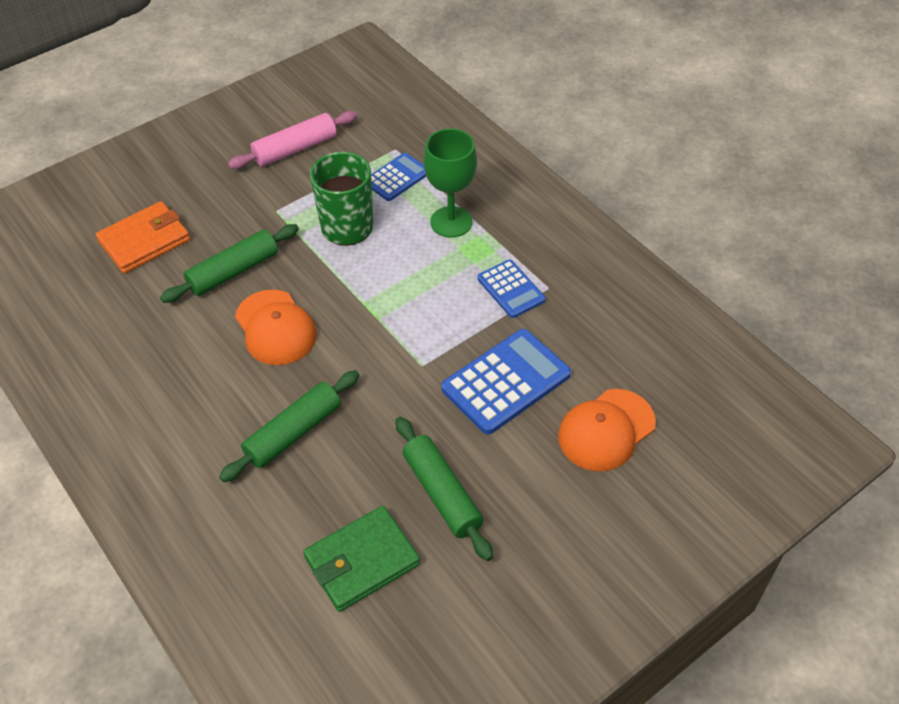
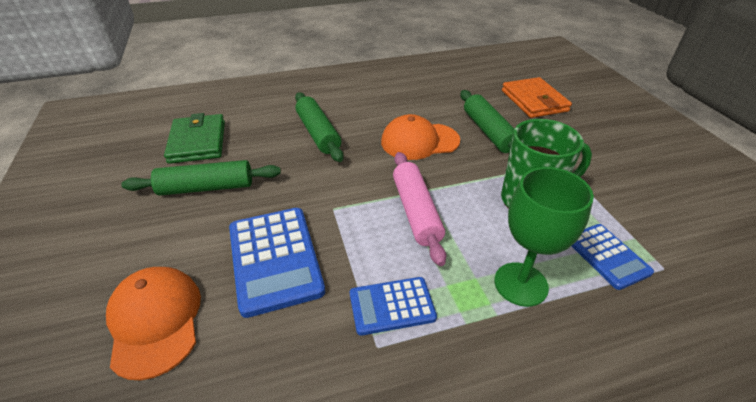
camera: 110 degrees right, 10 degrees down
(295, 149) = (656, 190): pink rolling pin -> pink rolling pin (416, 212)

